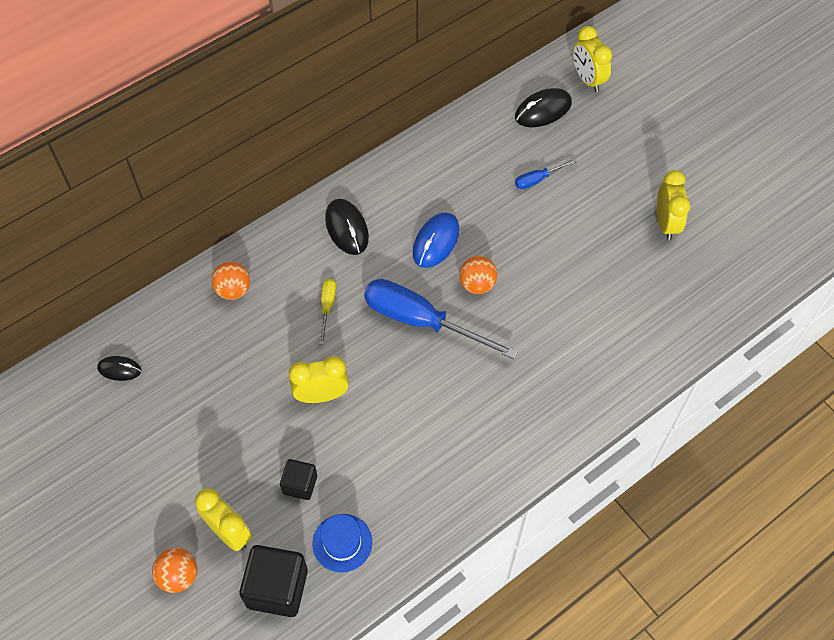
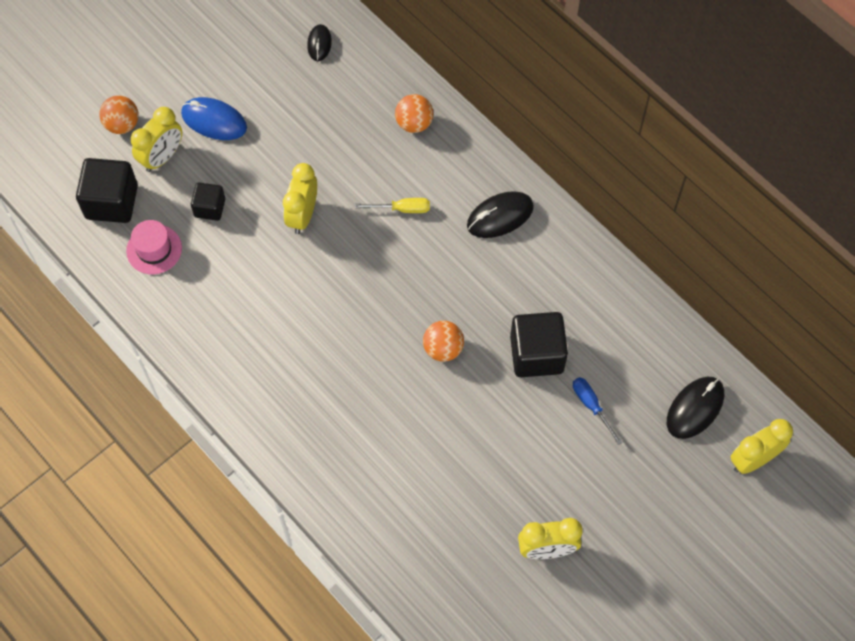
camera: 85 degrees right, 5 degrees up
(321, 395) = (302, 215): yellow clock -> yellow clock turned 150 degrees counterclockwise
(342, 543) = (154, 249): blue hat -> pink hat
(421, 321) = (393, 297): blue screwdriver -> none
(436, 242) = (493, 304): blue mouse -> blue mouse (214, 121)
(487, 213) = (536, 354): none -> black cube
(543, 110) = (695, 408): black mouse -> black mouse turned 75 degrees clockwise

